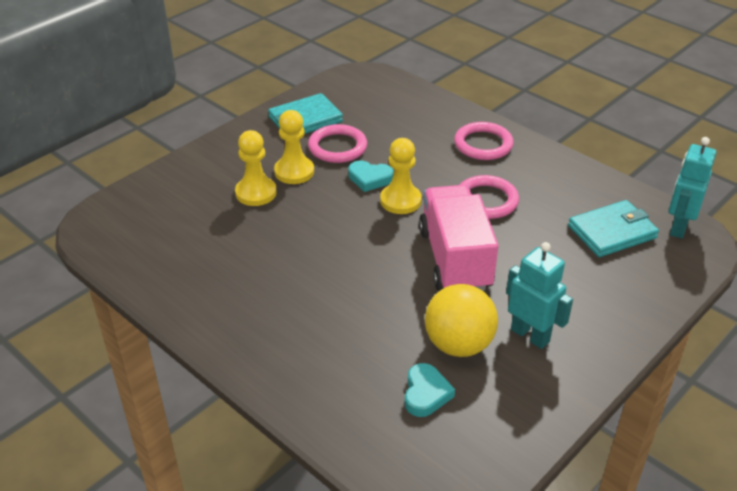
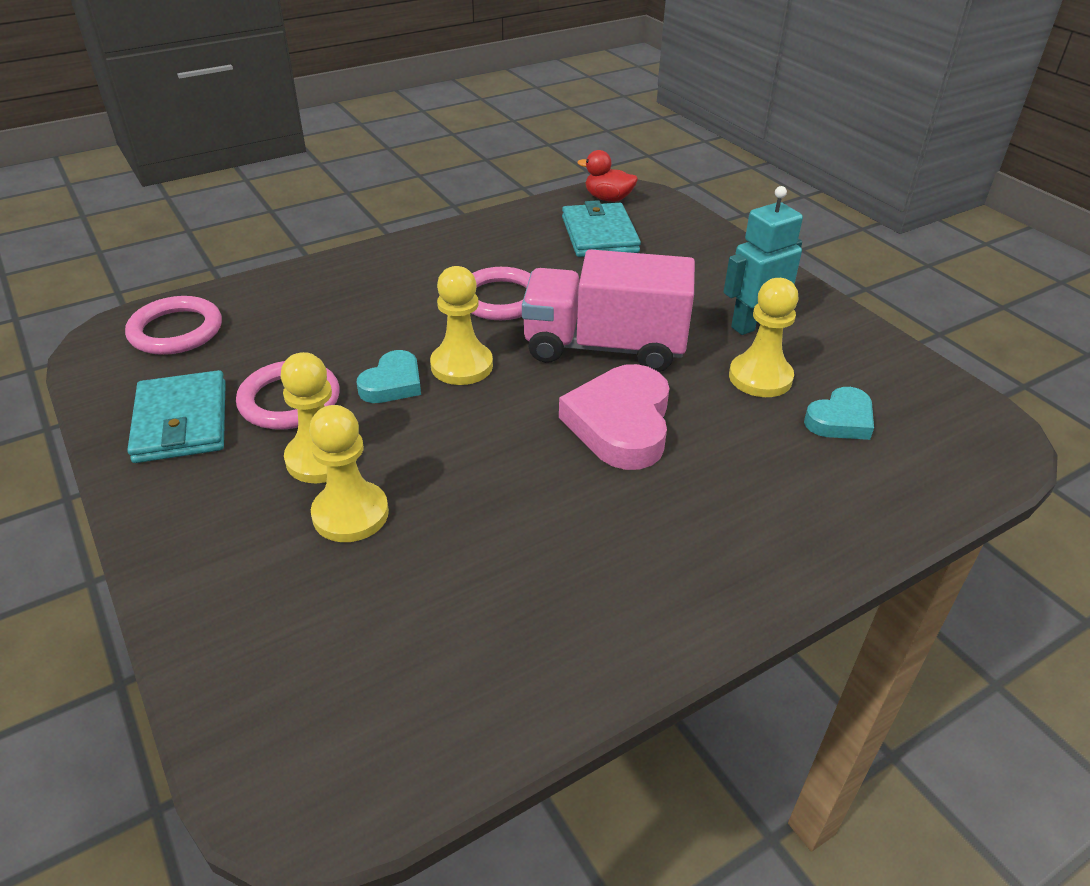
camera: 75 degrees left, 0 degrees up
(372, 280) = (621, 424): none -> pink heart
(426, 393) = (840, 420): turquoise heart -> turquoise heart turned 120 degrees clockwise
(458, 344) = (760, 377): yellow ball -> yellow pawn
(483, 144) = (382, 275): pink ring -> pink ring (176, 330)
(678, 227) = (608, 198): turquoise robot -> red duck

